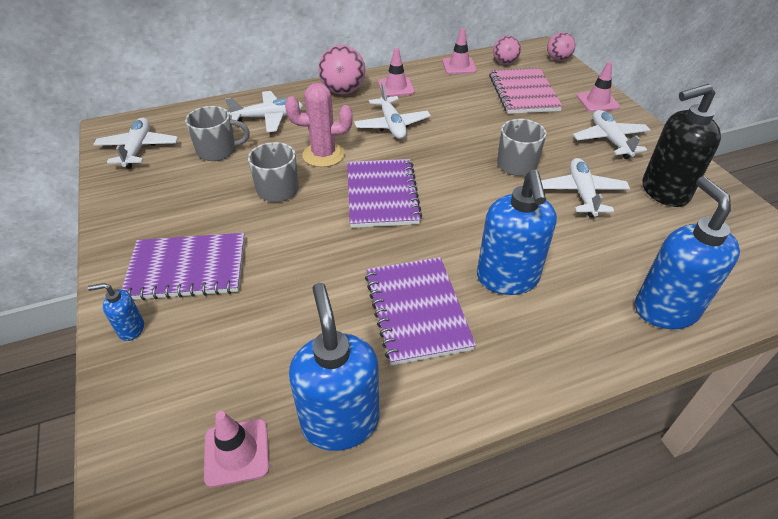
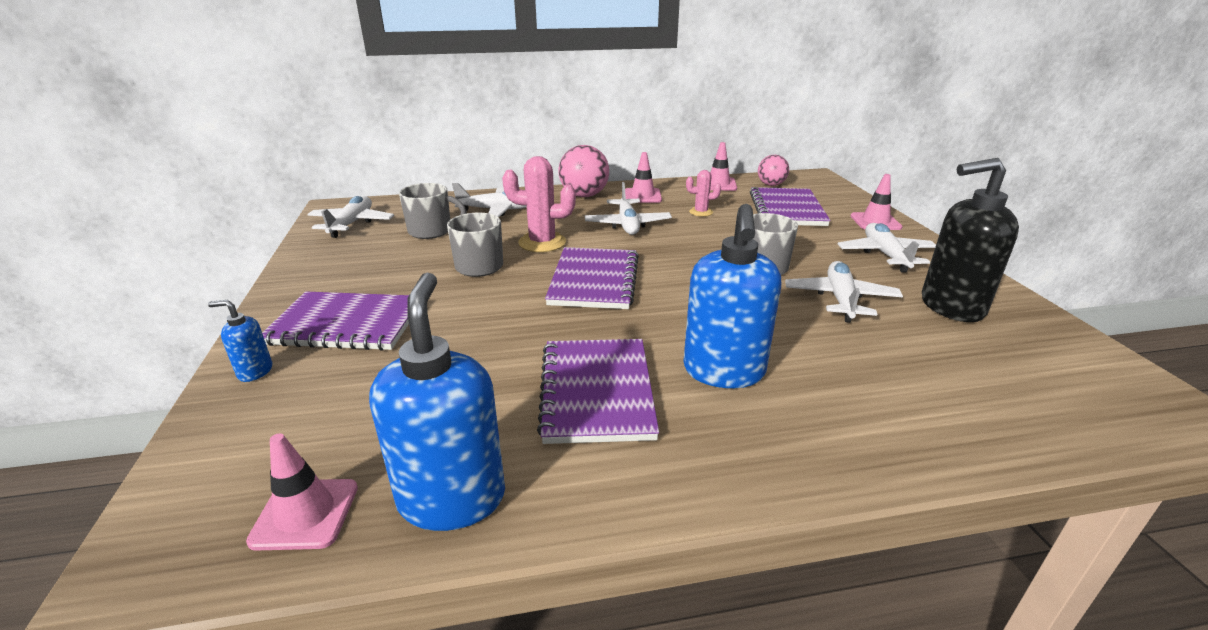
camera: 10 degrees right, 15 degrees down
(451, 103) = (701, 212): none -> pink cactus
(523, 93) = (787, 209): pink notebook -> purple notebook
(558, 59) = (834, 185): pink ball -> none
(665, 309) = (939, 427): blue soap dispenser -> none

